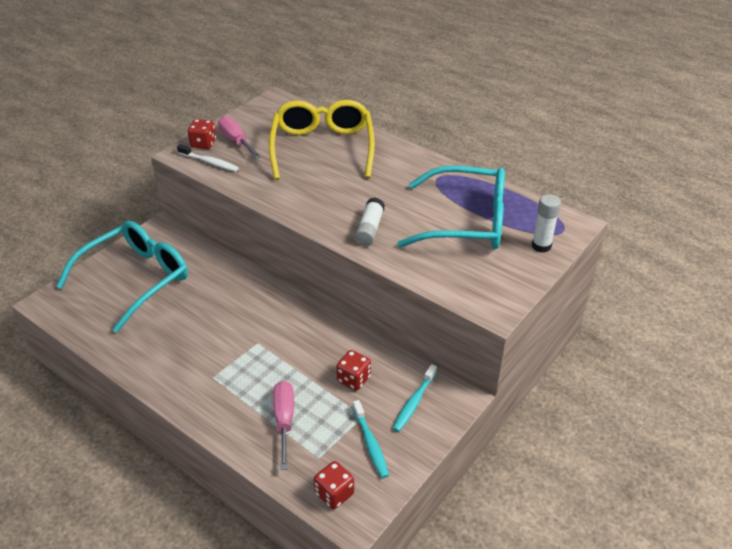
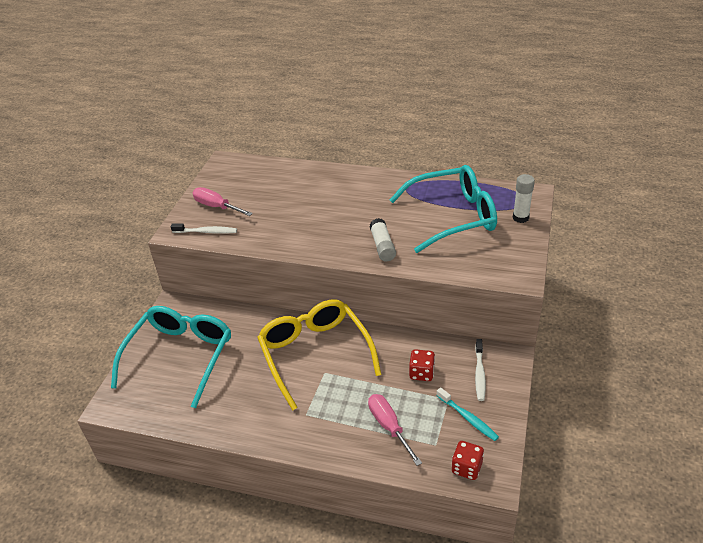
camera: 20 degrees left, 0 degrees up
(203, 144) = (188, 217): red dice -> none
(322, 148) = (296, 191): yellow glasses -> yellow glasses (315, 354)
(414, 402) = (479, 374): turquoise toothbrush -> white toothbrush

